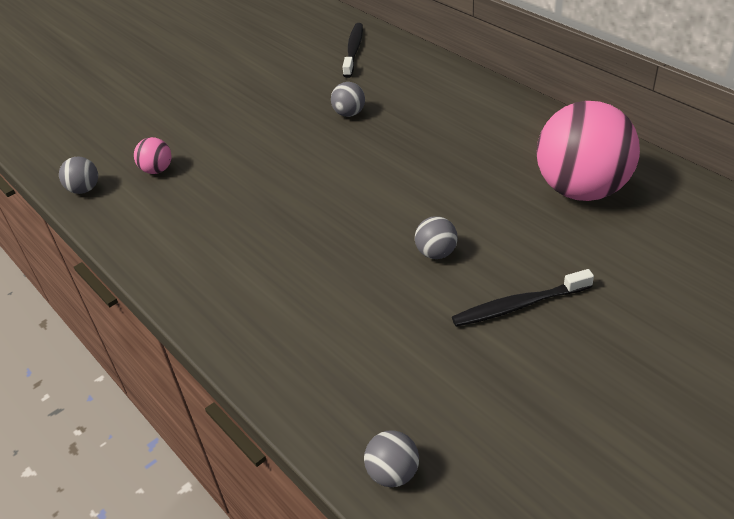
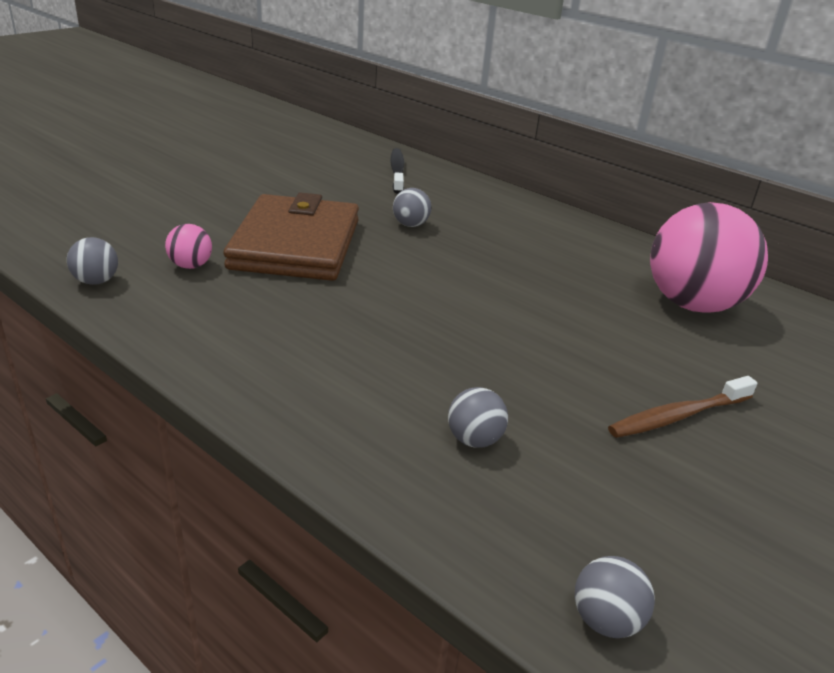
camera: 15 degrees left, 10 degrees down
(245, 142) = (296, 244): none -> brown wallet
(436, 253) = (559, 360): grey ball -> grey ball (474, 439)
(519, 305) = (678, 416): black toothbrush -> brown toothbrush

